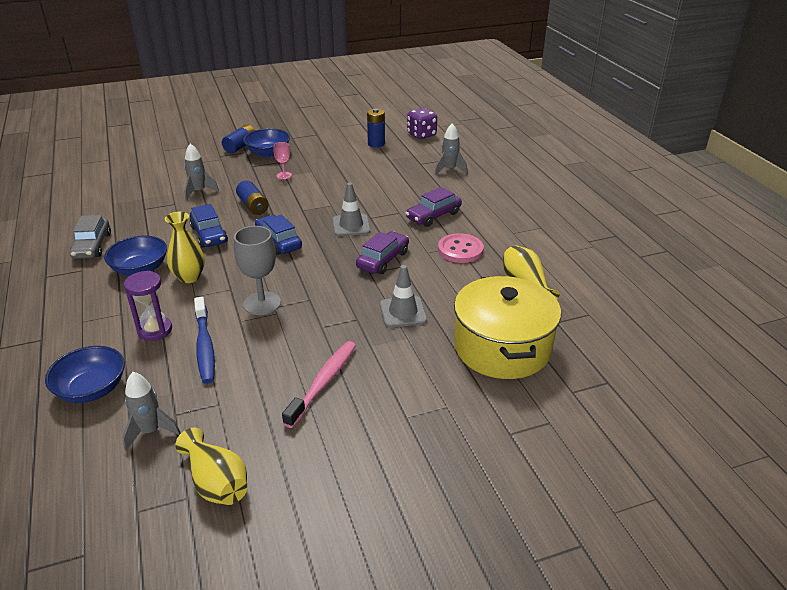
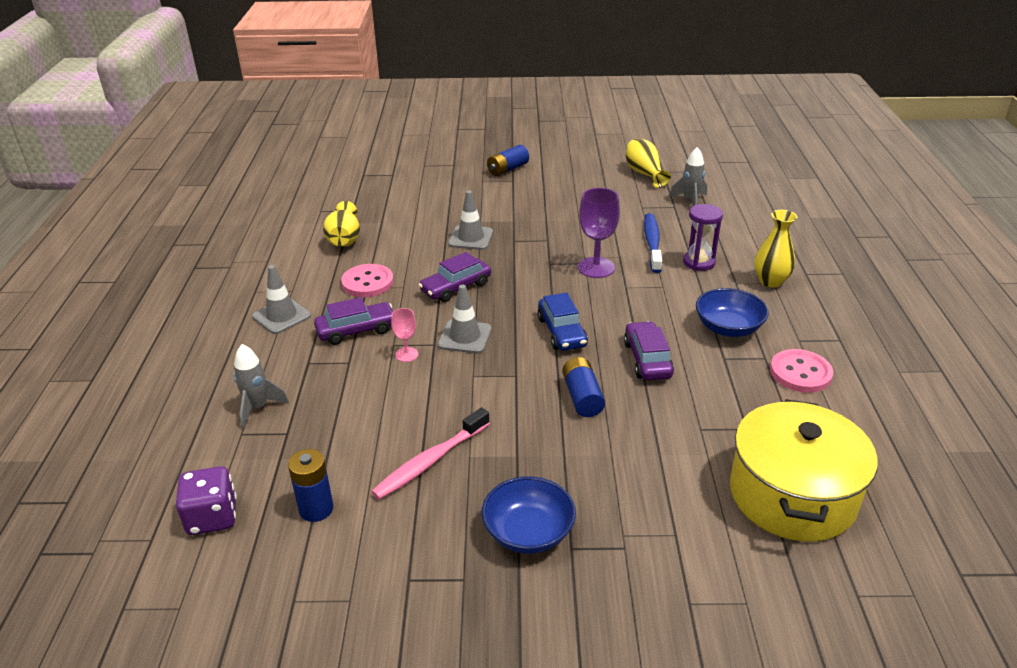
camera: 160 degrees left, 0 degrees up
(92, 246) = (800, 373): grey car -> pink button
(92, 389) = (742, 230): blue bowl -> none
(189, 277) = (669, 307): yellow vase -> yellow vase (770, 281)
(199, 191) = (663, 448): grey rocket -> none
(209, 235) = (647, 359): blue car -> purple car
(240, 146) = (579, 572): blue battery -> blue battery (508, 169)
(262, 303) = (596, 267): grey goblet -> purple goblet
(284, 175) = (518, 456): pink goblet -> pink goblet (406, 354)
(323, 382) = (561, 205): pink toothbrush -> pink toothbrush (430, 461)
(497, 215) = (281, 316): none -> grey traffic cone
(502, 347) = (413, 203): yellow pot -> yellow pot (792, 495)

